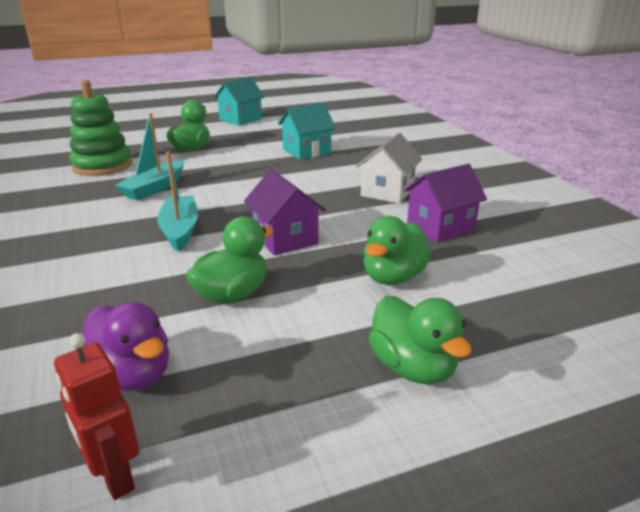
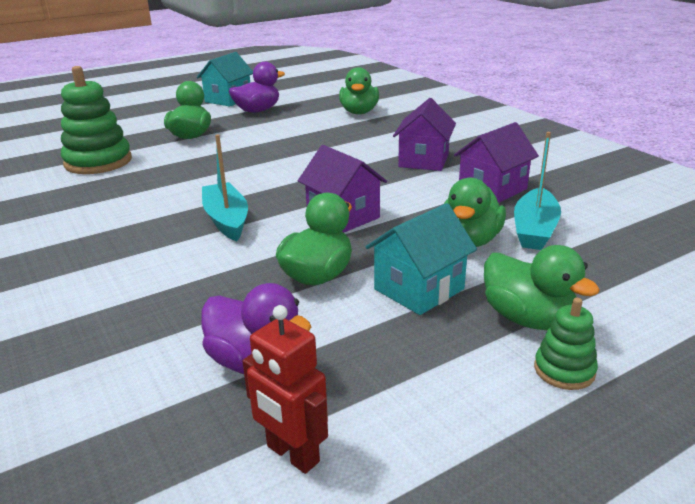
camera: 10 degrees left, 0 degrees up
(155, 188) = (173, 180): turquoise boat -> turquoise boat (534, 229)
(260, 131) = (257, 111): none -> purple duck
(306, 151) = (319, 127): turquoise house -> turquoise house (419, 289)
(350, 140) = (359, 112): none -> green duck
(387, 192) = (423, 160): white house -> purple house
(425, 430) = (564, 370): none -> green stacking toy

